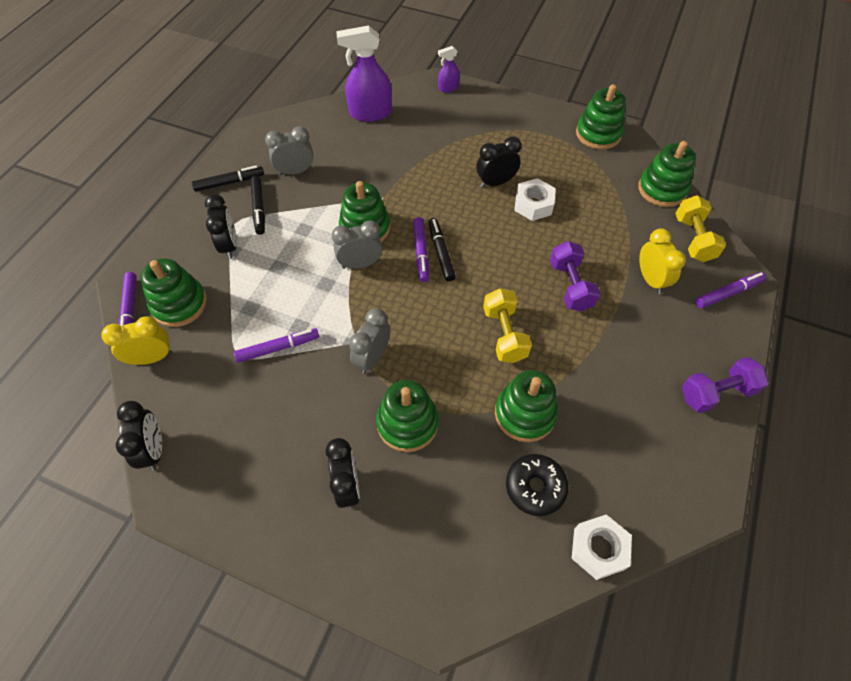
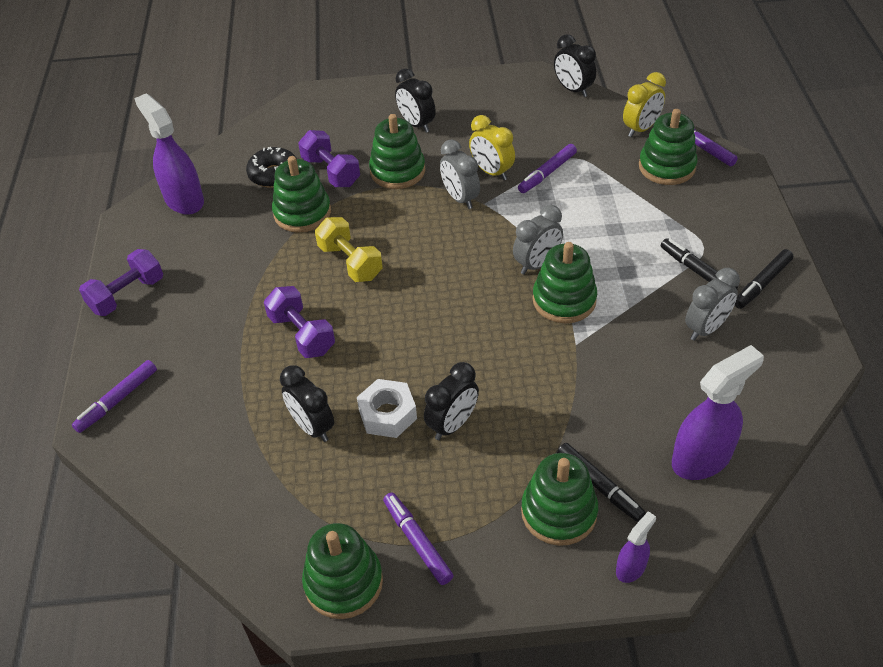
camera: 155 degrees right, 10 degrees down
(229, 246) = (682, 226): black clock -> black clock (312, 427)
(372, 358) = (460, 198): grey clock -> grey clock turned 150 degrees clockwise
(421, 252) = (483, 301): purple marker -> purple marker (417, 541)
(441, 252) = (462, 310): black marker -> black marker (599, 486)
(473, 458) = (331, 172): none -> purple dumbbell
(598, 549) = (213, 161): white nut -> none
(644, 498) = (184, 200): none -> purple spray bottle
(650, 280) = (212, 379): yellow clock -> yellow clock (491, 172)
(662, 189) = (220, 517): green stacking toy -> green stacking toy (559, 512)
(693, 239) = (166, 455): yellow dumbbell -> none

